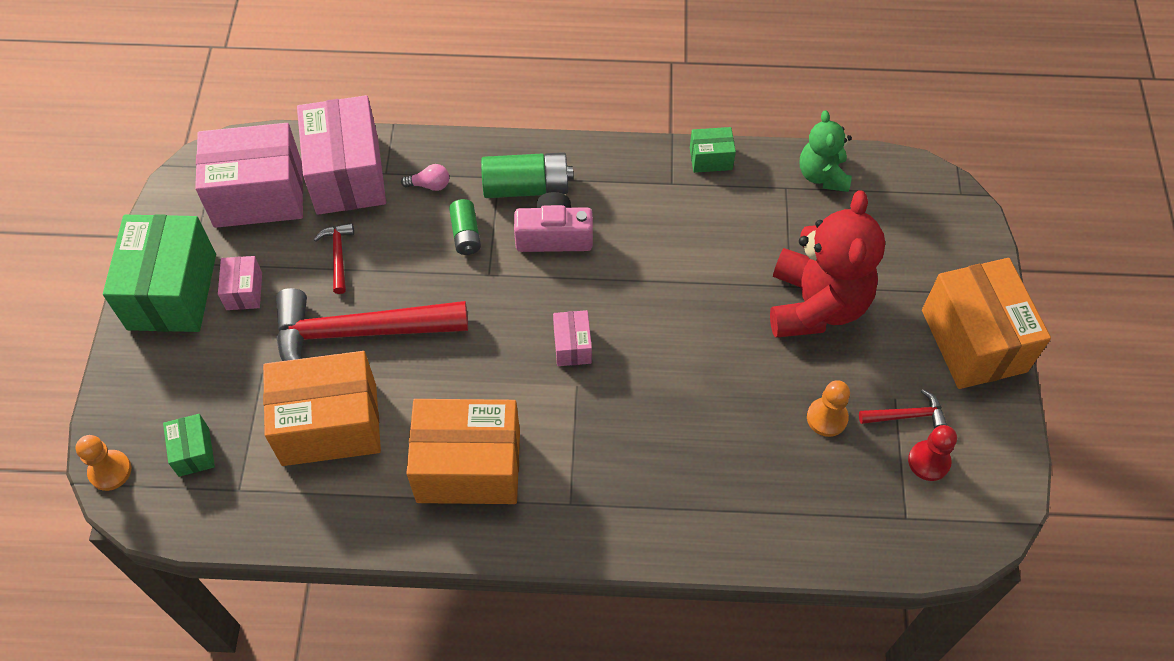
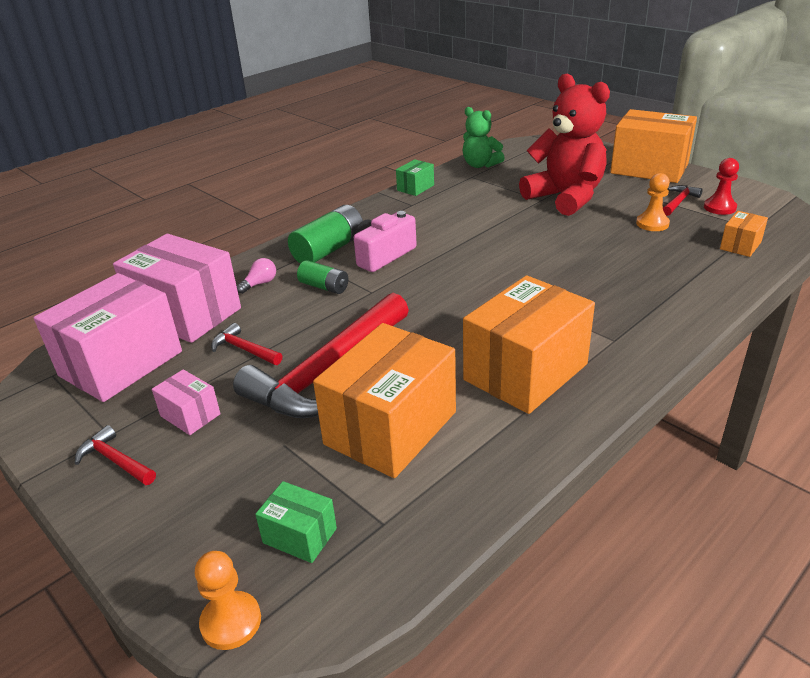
camera: 45 degrees left, 25 degrees down
(172, 291) = (115, 461): green box -> red hammer
(572, 346) = (480, 284): pink box -> none
(849, 522) = (740, 245): none -> orange box

